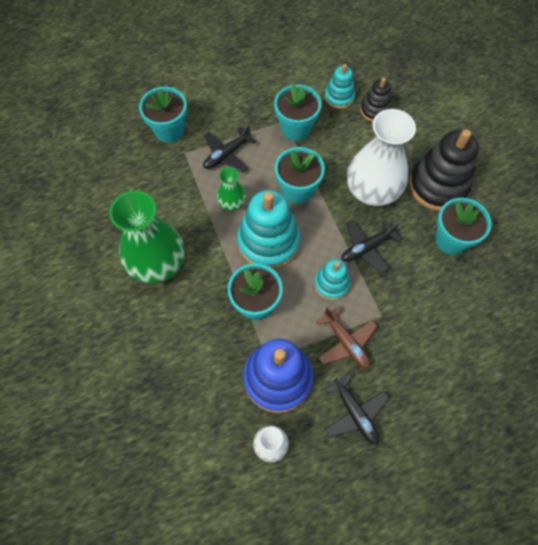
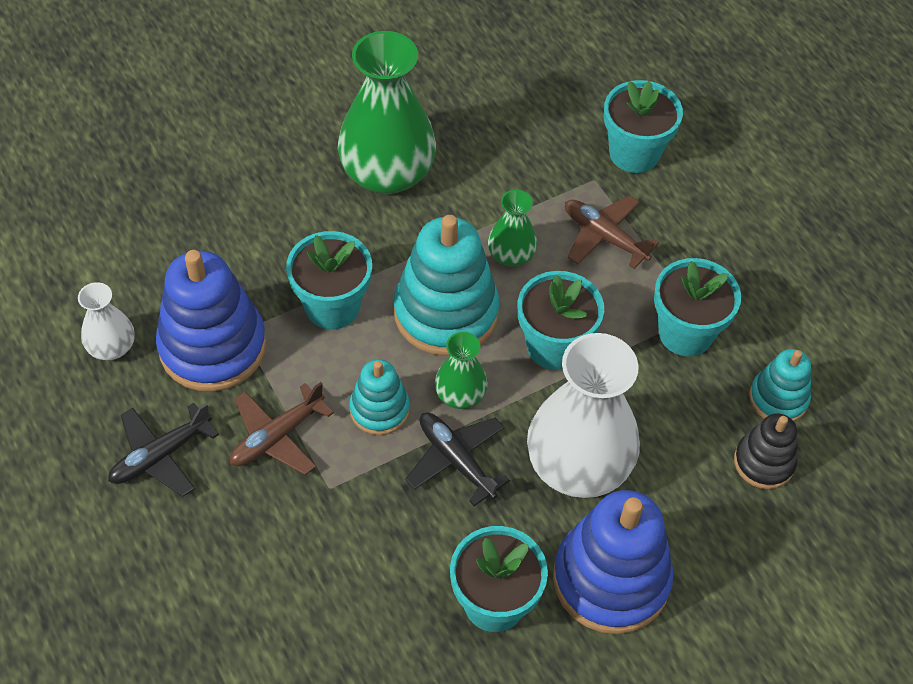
camera: 80 degrees right, 10 degrees down
(226, 155) = (604, 237): black plane -> brown plane
(325, 241) = (460, 394): none -> green vase
(438, 186) = (611, 579): black stacking toy -> blue stacking toy

